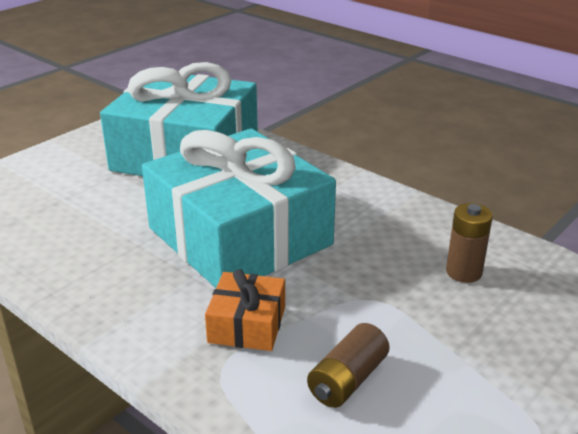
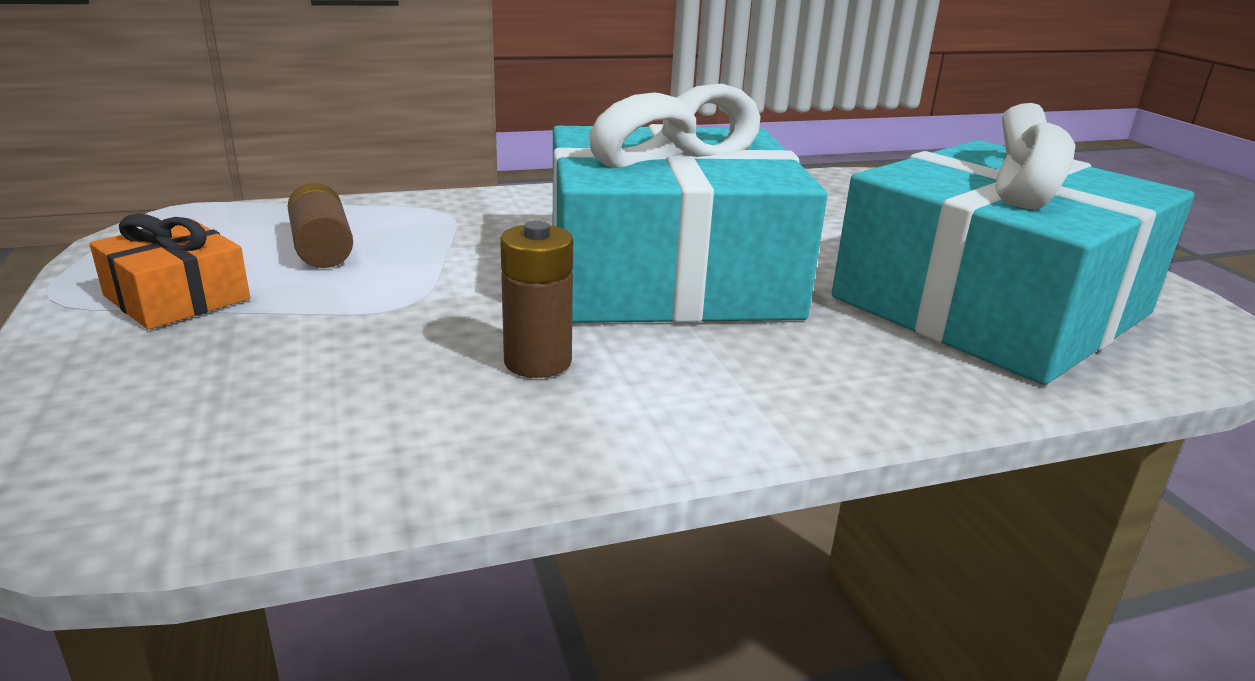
camera: 120 degrees right, 5 degrees down
(247, 324) = (485, 234): orange gift -> orange gift (177, 297)
(464, 272) = (330, 393): brown battery -> brown battery (537, 362)

